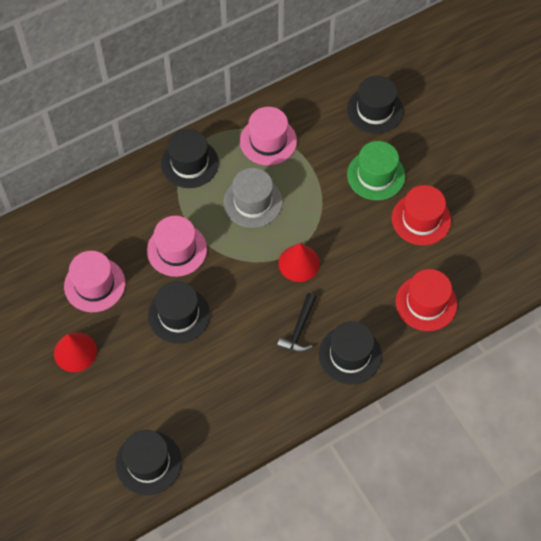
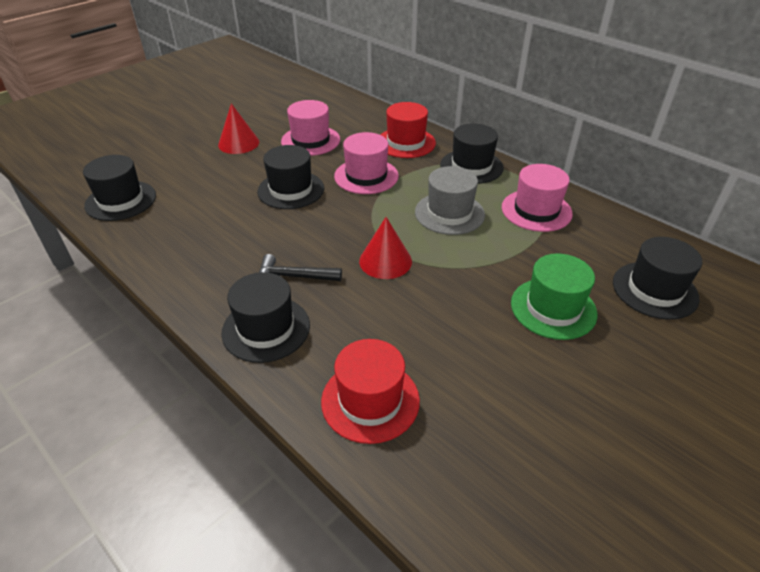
camera: 75 degrees right, 20 degrees down
(421, 219) = (511, 370): red hat -> red hat (406, 143)

